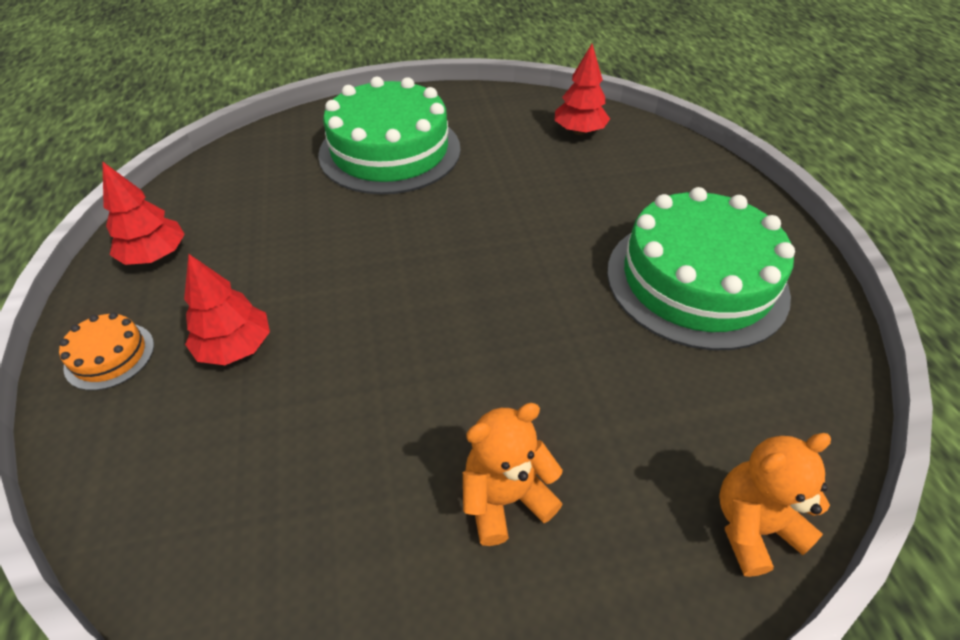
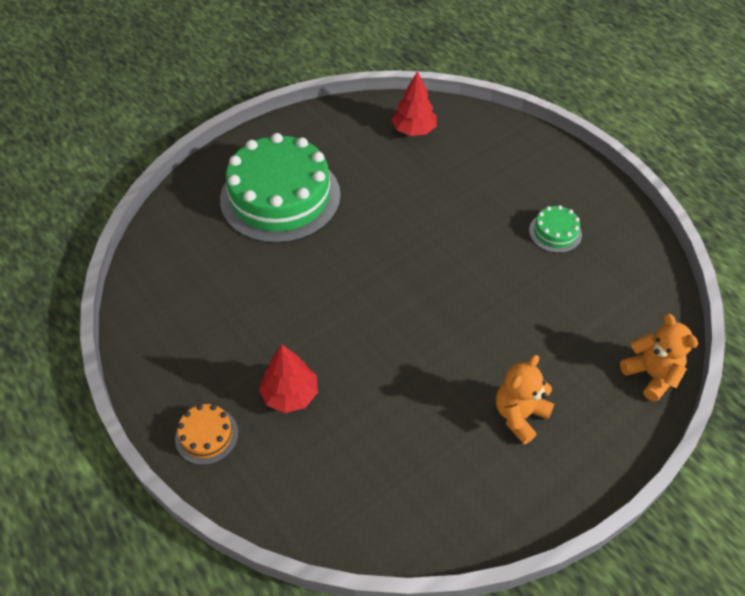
camera: 25 degrees left, 5 degrees up
(155, 256) = (170, 352): red tree -> none
(696, 281) = (555, 232): green cake -> green cake, size x0.42
(753, 526) = (651, 375): orange teddy bear -> orange teddy bear turned 105 degrees clockwise

